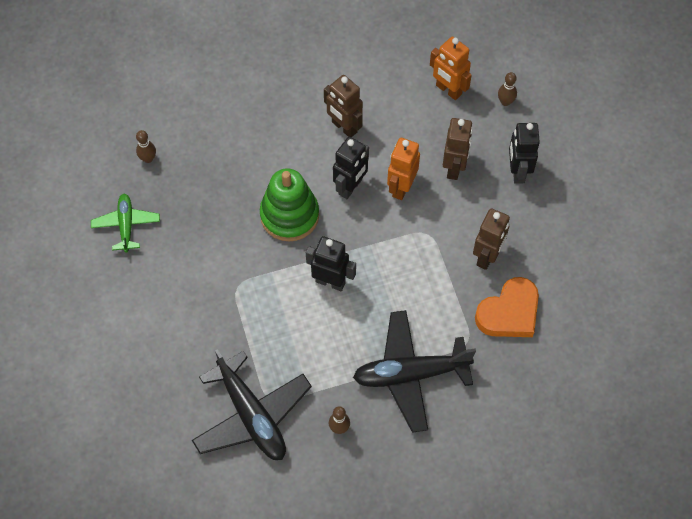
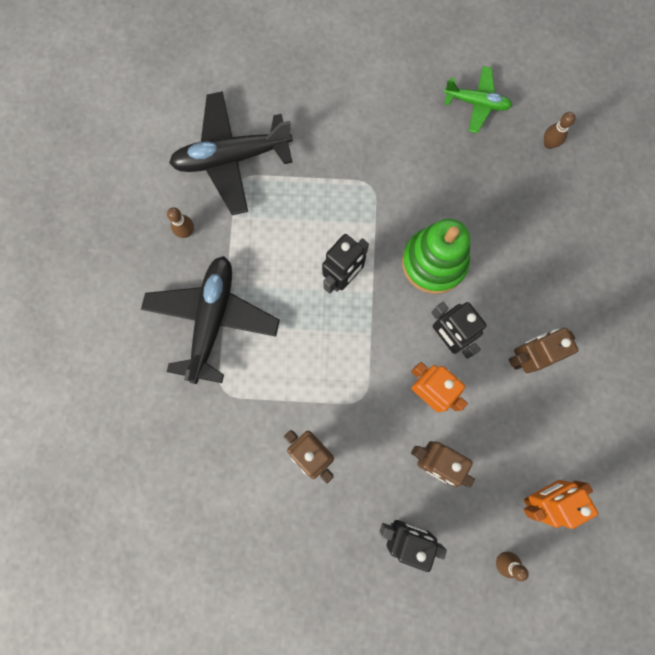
camera: 110 degrees right, 15 degrees up
(509, 312) = (238, 449): orange heart -> none

